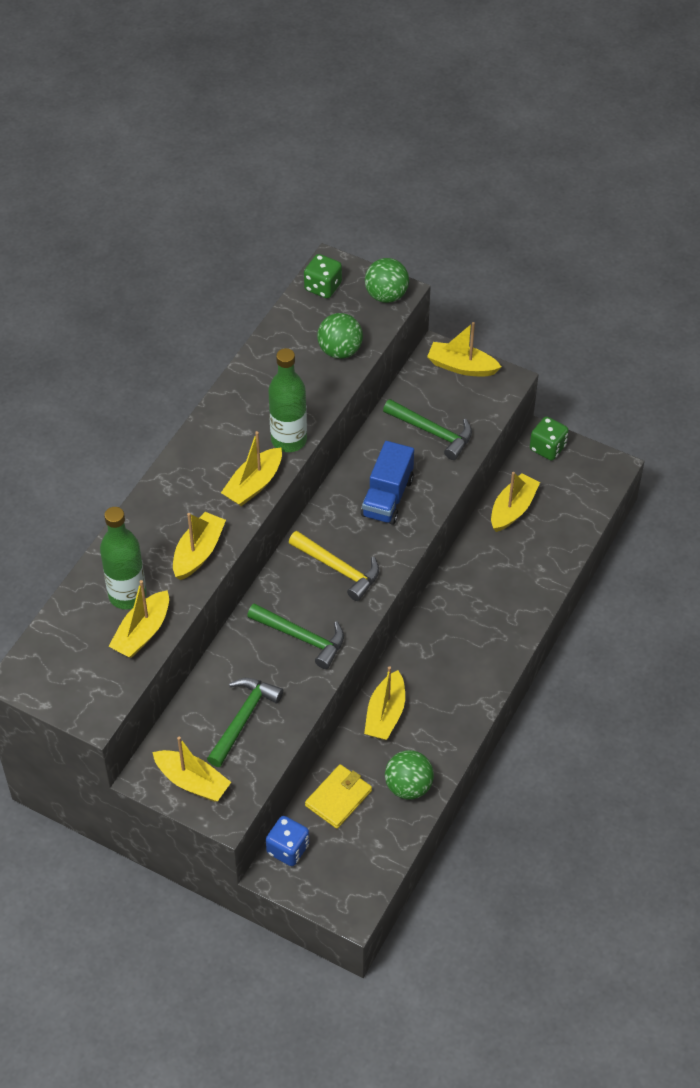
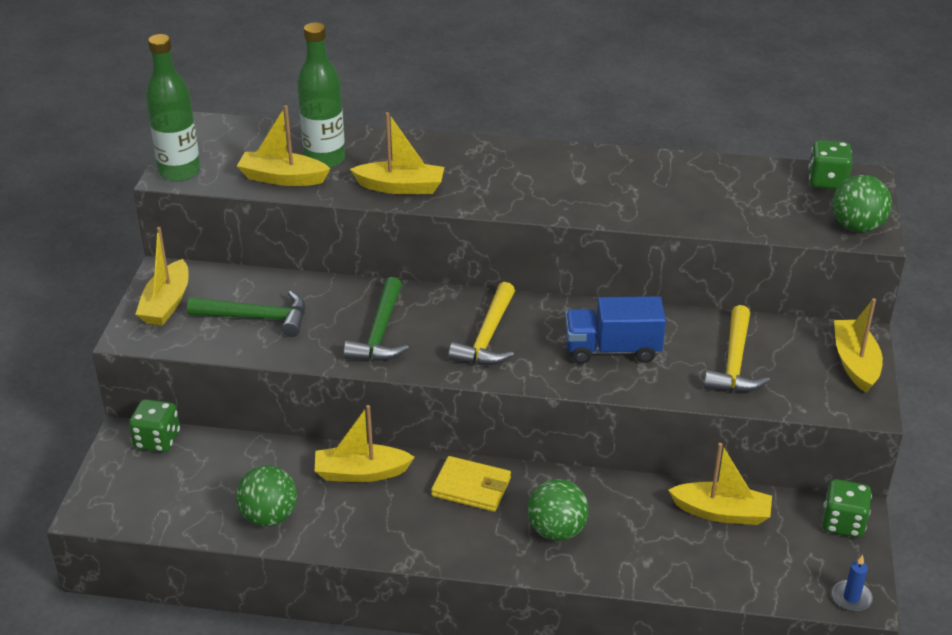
camera: 70 degrees right, 15 degrees down
(254, 484) = (512, 200): yellow boat -> none
(288, 849) = (157, 440): blue dice -> green dice
(289, 440) = (589, 208): green bottle -> green bottle (179, 172)
(338, 798) = (234, 463): yellow wallet -> yellow wallet (471, 487)
(340, 351) = (744, 213): green ball -> green ball (556, 530)
(432, 432) = (734, 362): green hammer -> yellow hammer
(611, 472) = (851, 598): none -> blue candle

